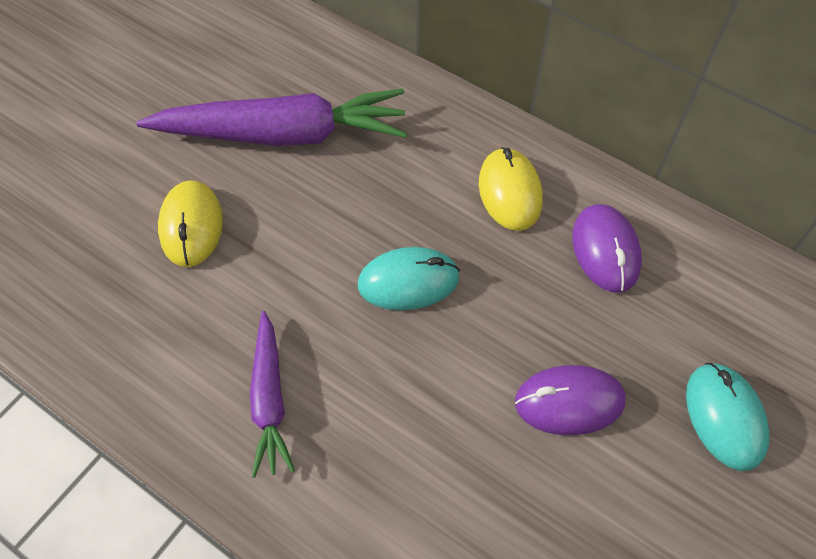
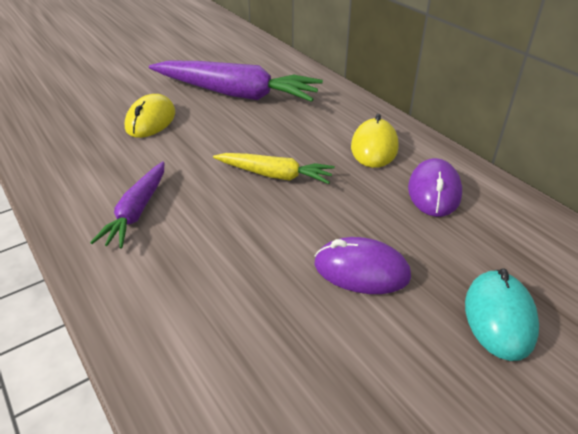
camera: 20 degrees right, 20 degrees down
(408, 281) = (274, 175): turquoise mouse -> yellow carrot

